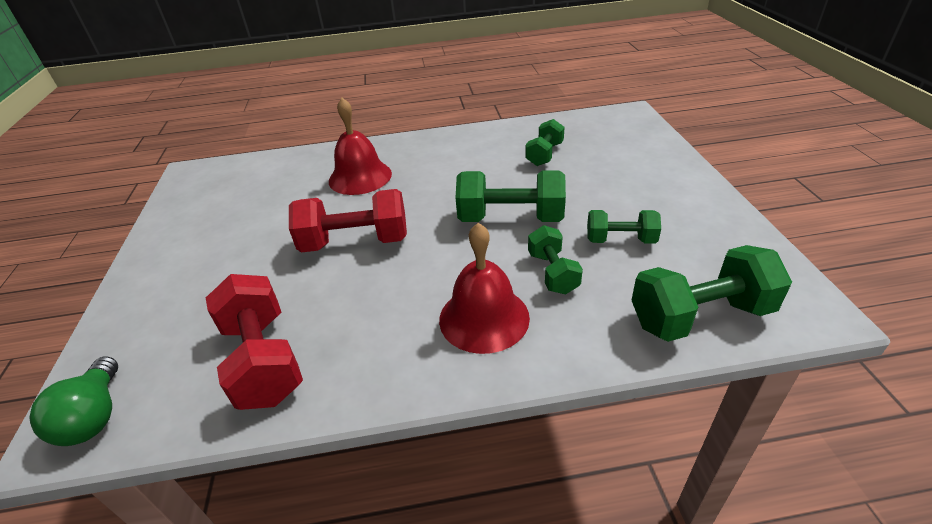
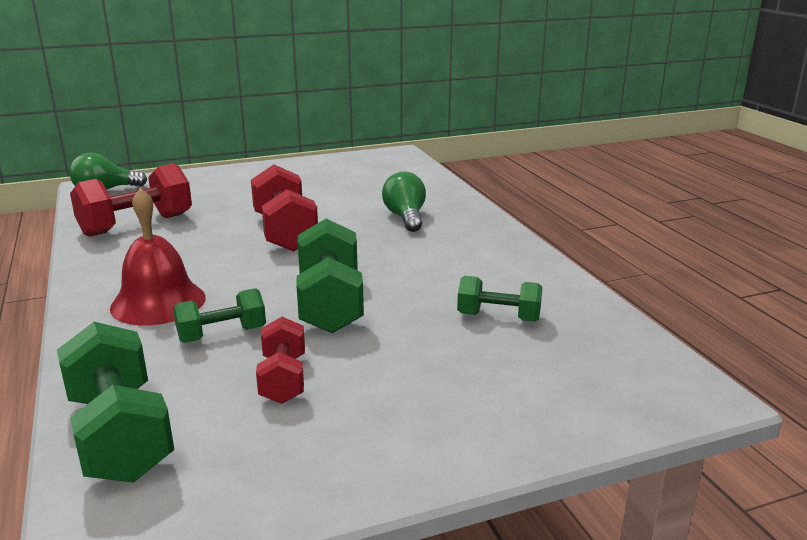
camera: 75 degrees right, 15 degrees down
(360, 177) = (405, 217): red bell -> green light bulb
(620, 240) = (283, 379): green dumbbell -> red dumbbell

